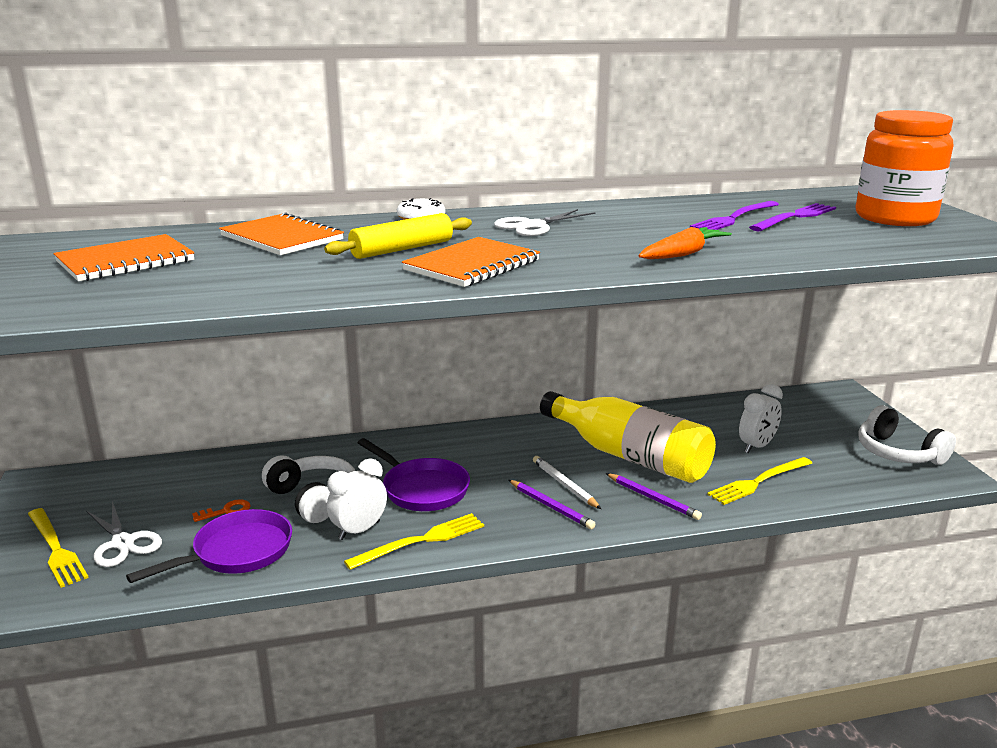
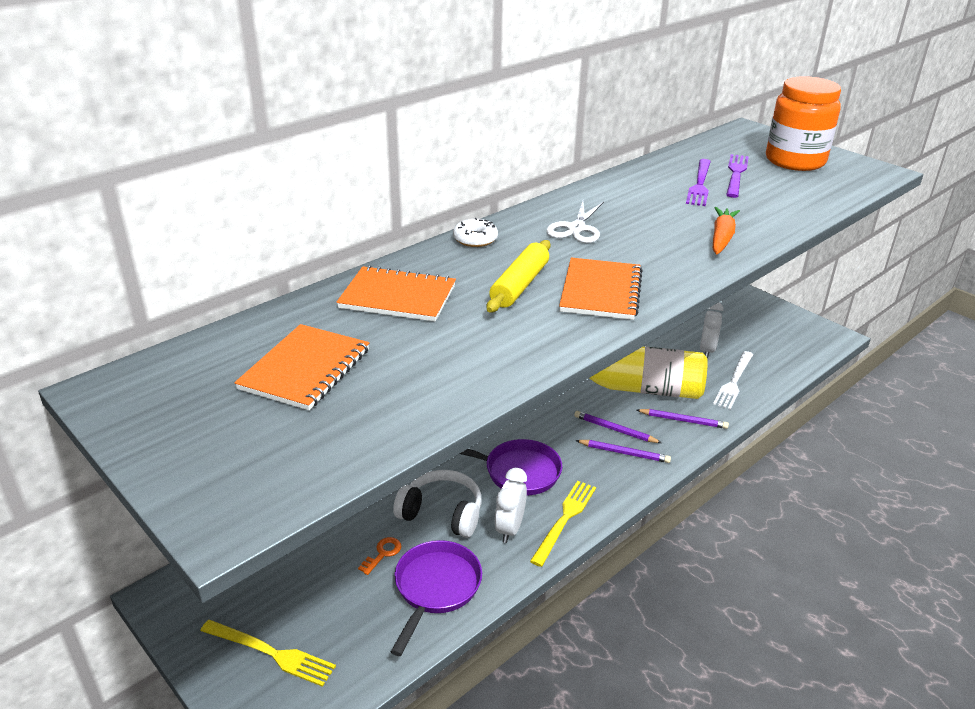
camera: 30 degrees left, 10 degrees up
(123, 543) = (327, 621): white scissors -> none
(564, 485) = (615, 430): white pencil -> purple pencil
(758, 482) = (734, 382): yellow fork -> white fork
(898, 453) = (792, 328): white headphones -> none

